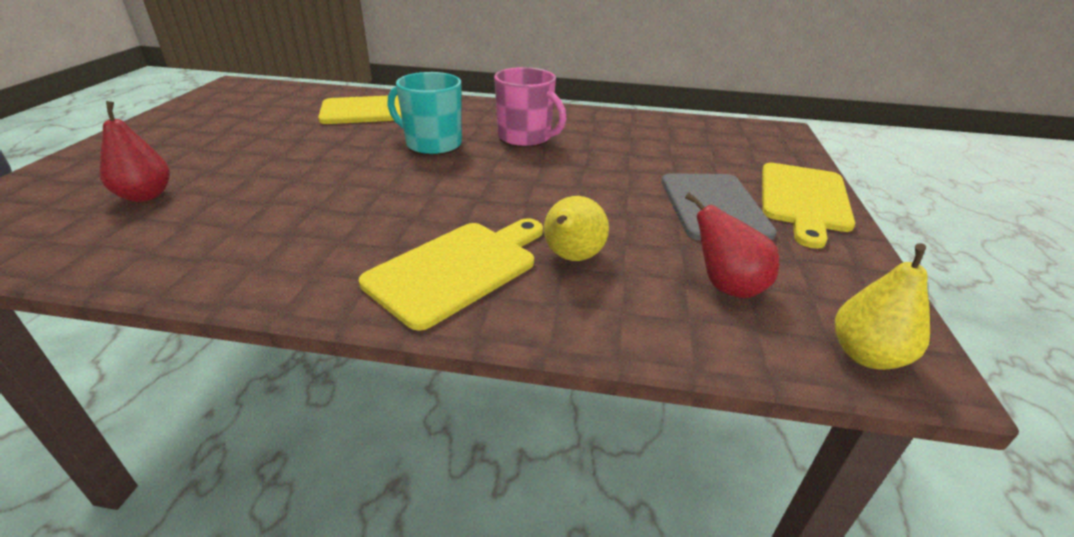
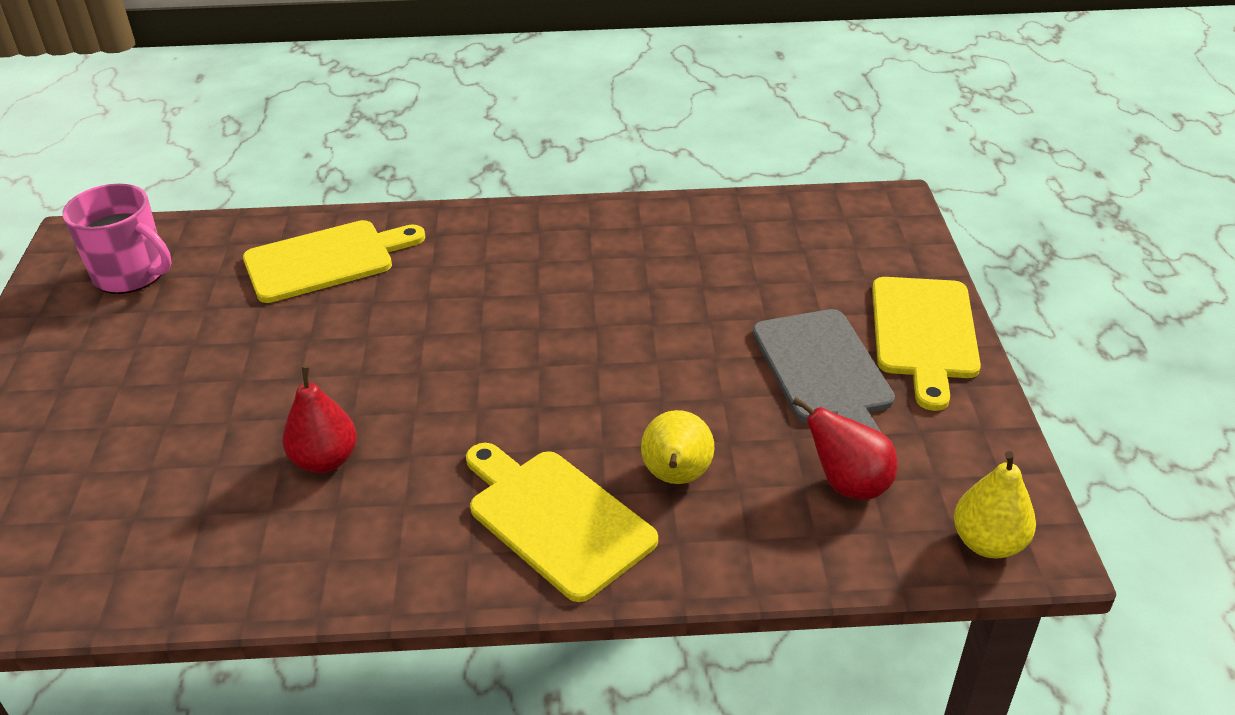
camera: 10 degrees left, 5 degrees up
(145, 196) = (118, 483): red pear -> red pear (325, 460)
(432, 144) = (439, 317): turquoise mug -> none
(457, 269) = (556, 519): yellow cutting board -> yellow cutting board turned 75 degrees counterclockwise
(525, 138) = (558, 281): pink mug -> pink mug (131, 274)

